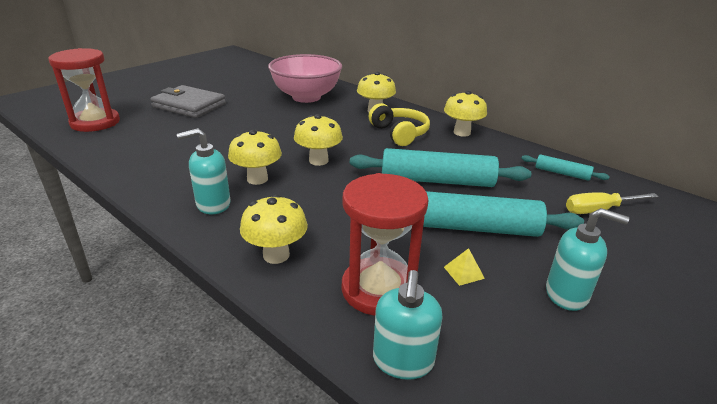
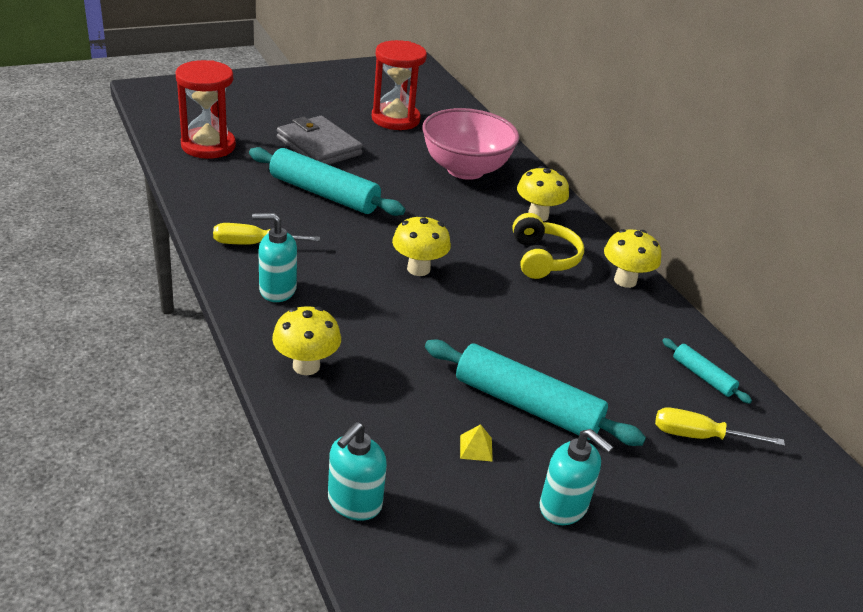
camera: 20 degrees right, 5 degrees up
(171, 177) = (253, 244): none -> yellow screwdriver
(257, 179) = (338, 273): yellow mushroom -> none
(379, 289) = (379, 433): red hourglass -> red hourglass (395, 119)
(437, 180) = (536, 337): turquoise rolling pin -> turquoise rolling pin (324, 194)

